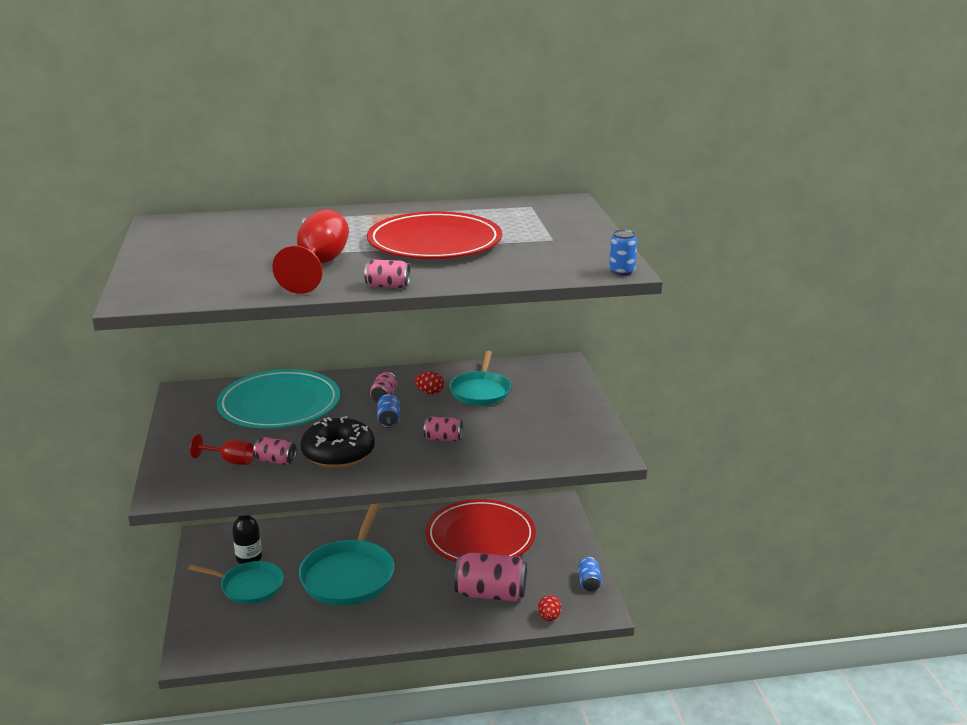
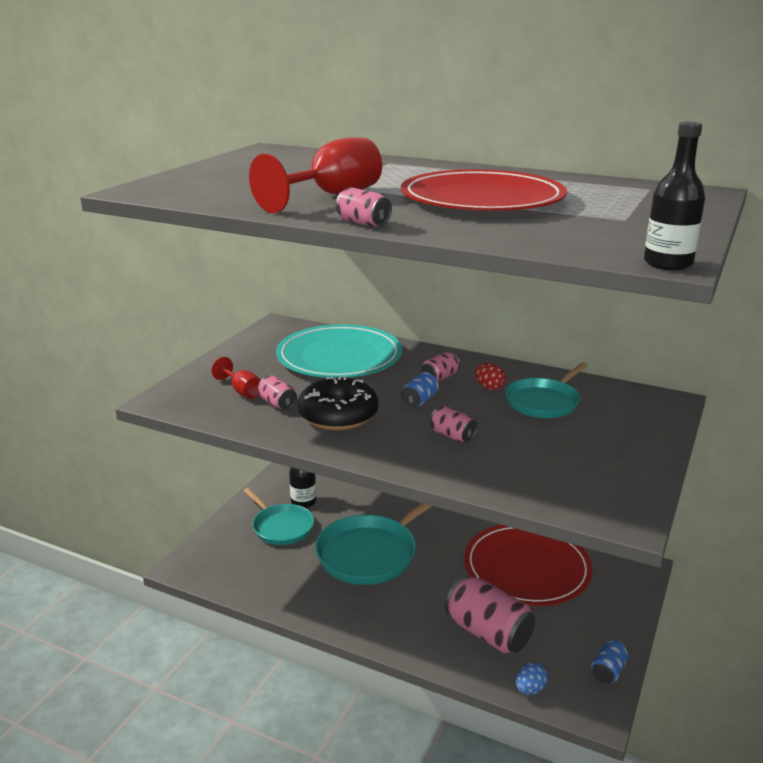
camera: 35 degrees right, 0 degrees up
(549, 617) = (530, 689): red egg -> blue egg
(622, 271) = (668, 263): blue can -> black bottle

